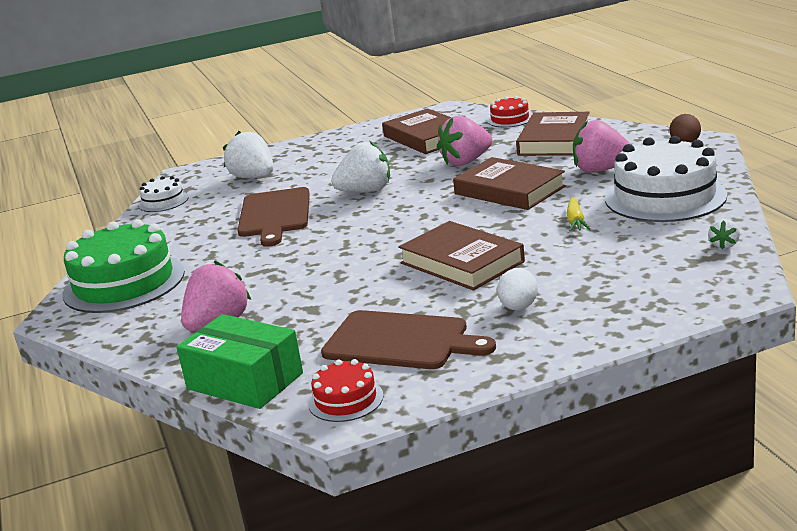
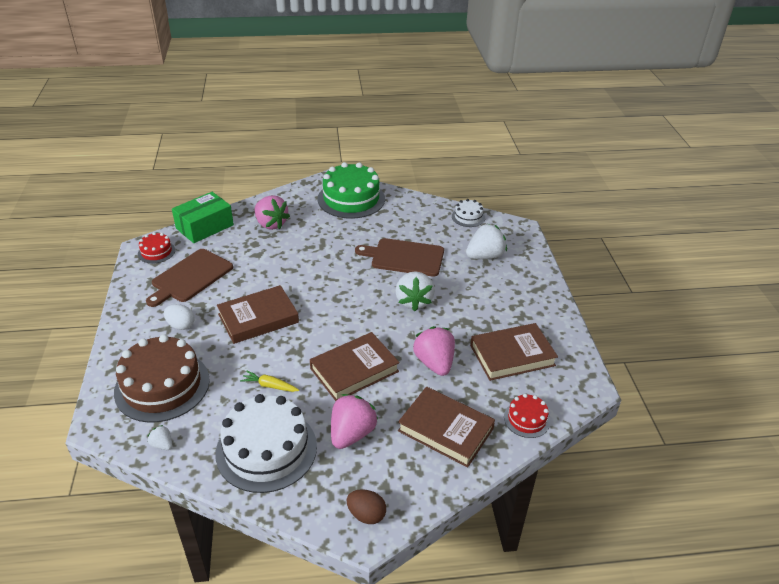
camera: 100 degrees right, 15 degrees up
(640, 278) = (162, 386): none -> brown cake

